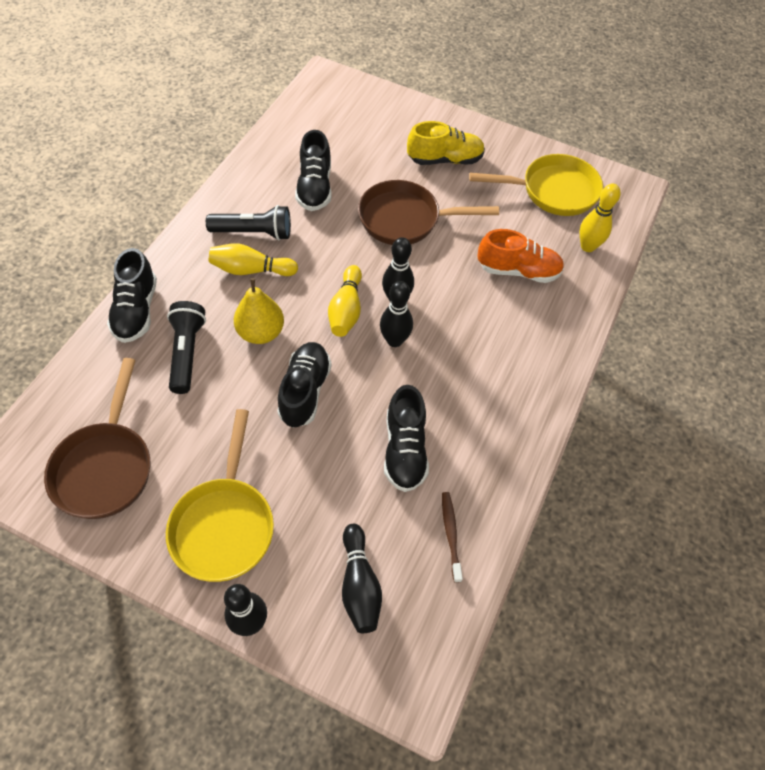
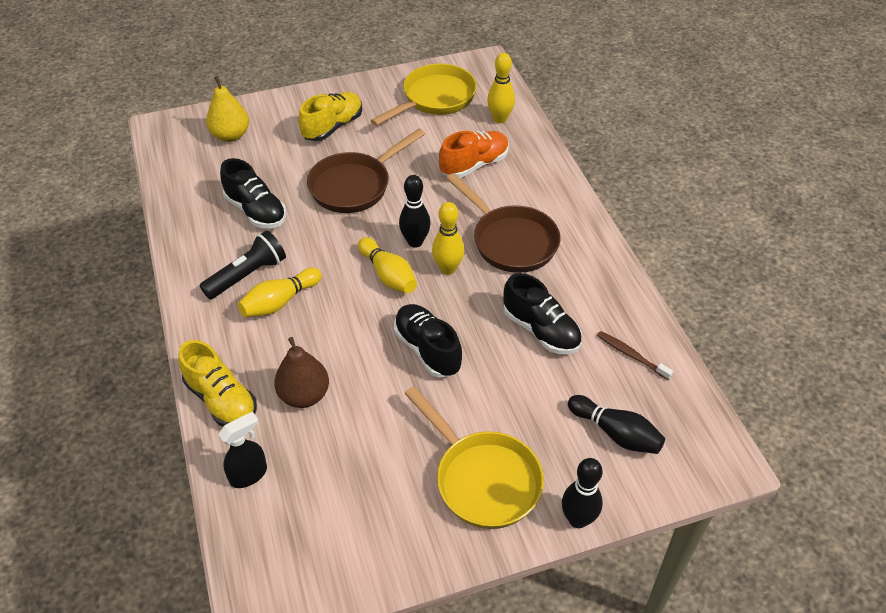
camera: 40 degrees left, 10 degrees down
(92, 378) = (249, 474): none -> black spray bottle
(105, 466) = (344, 522): brown pan -> brown pan (510, 241)
(136, 310) = (221, 400): black shoe -> yellow shoe
(187, 352) = (304, 395): black flashlight -> brown pear
(261, 332) = (344, 337): yellow pear -> yellow pear (231, 135)
(394, 340) = (448, 269): black bowling pin -> yellow bowling pin

